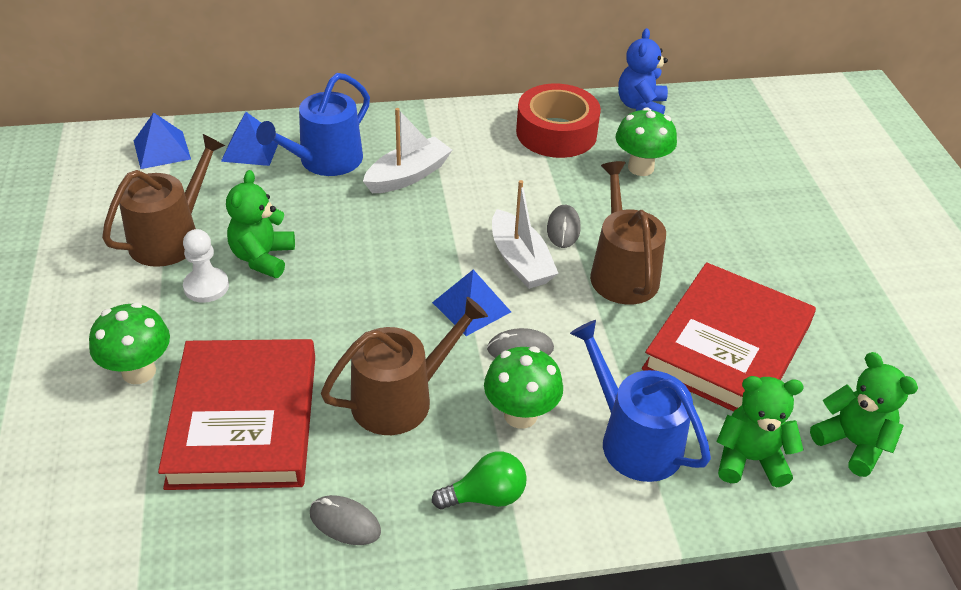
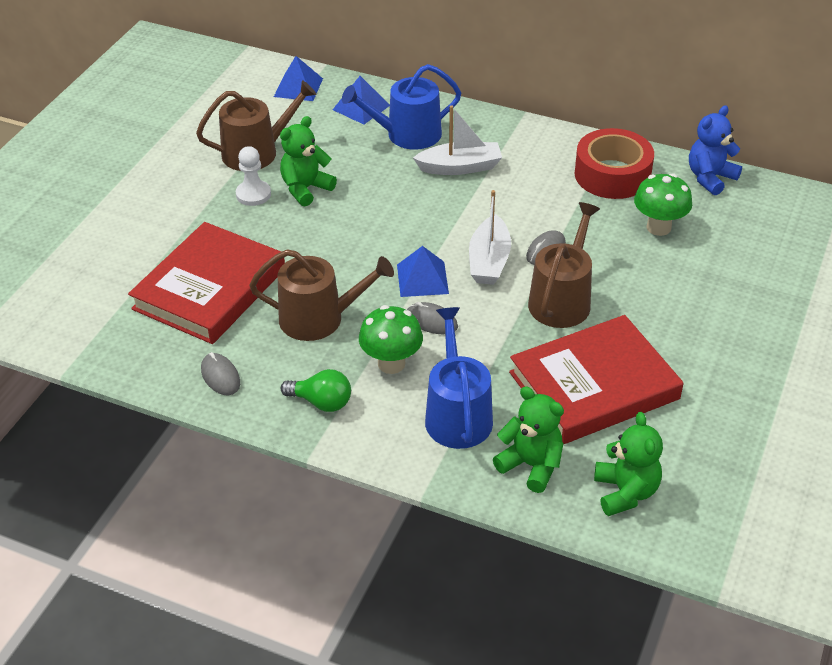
camera: 35 degrees right, 0 degrees up
(139, 371) = (170, 232): green mushroom -> none

